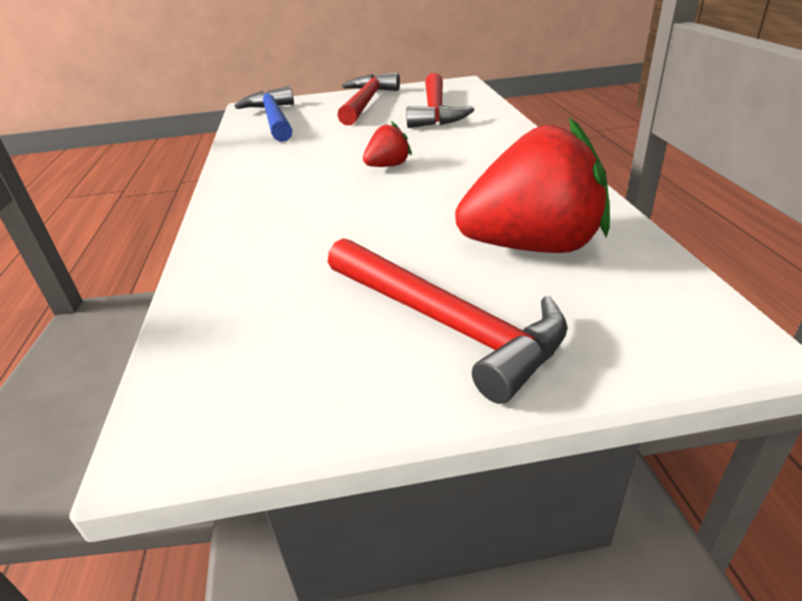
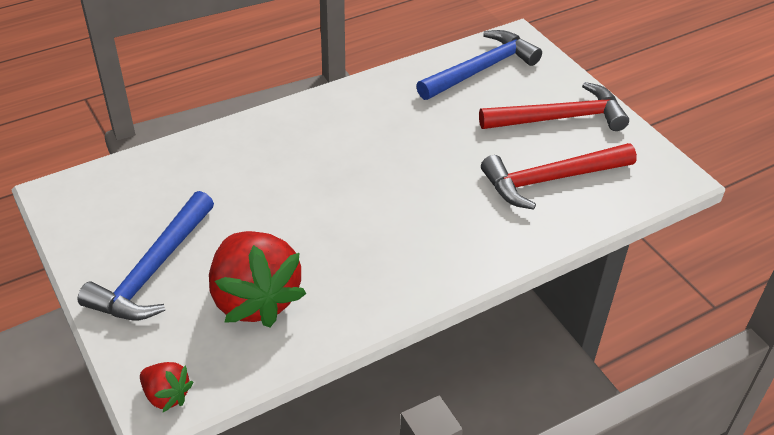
camera: 65 degrees right, 10 degrees up
(388, 166) = (384, 183): red strawberry -> red strawberry (166, 395)
(445, 323) = (152, 270): red hammer -> blue hammer

